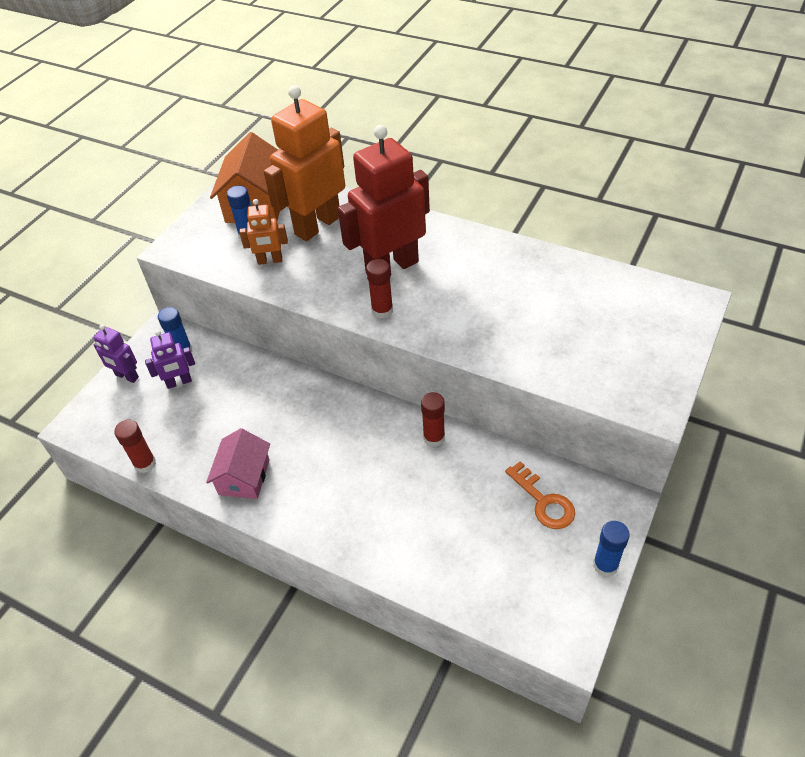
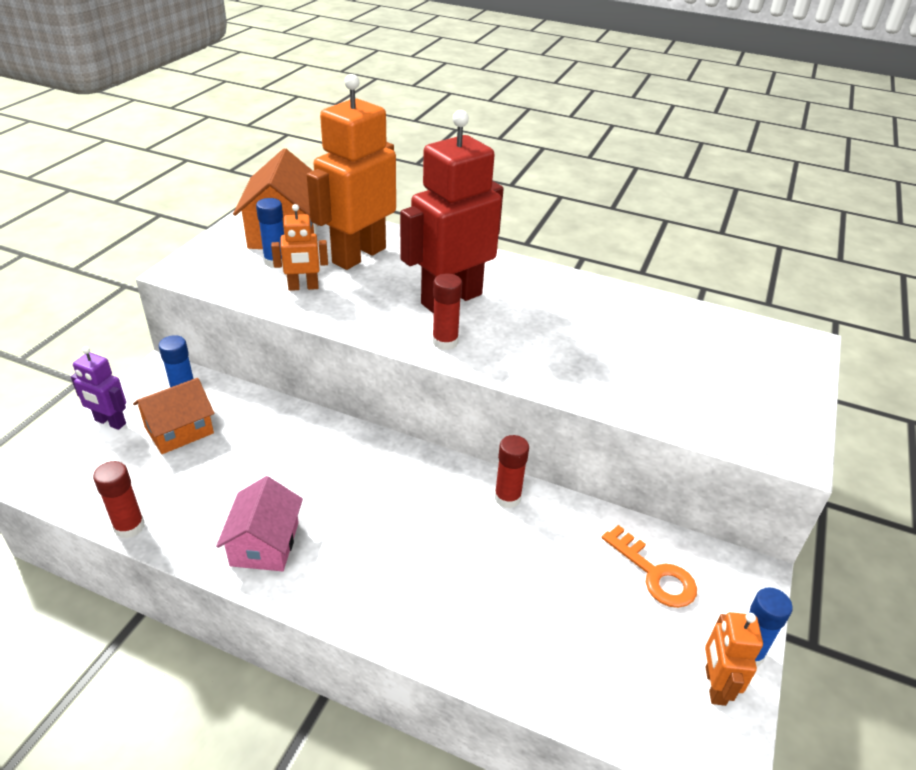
camera: 10 degrees left, 10 degrees down
(179, 382) = (179, 430): purple robot -> orange house
(574, 590) = (714, 685): none -> orange robot

